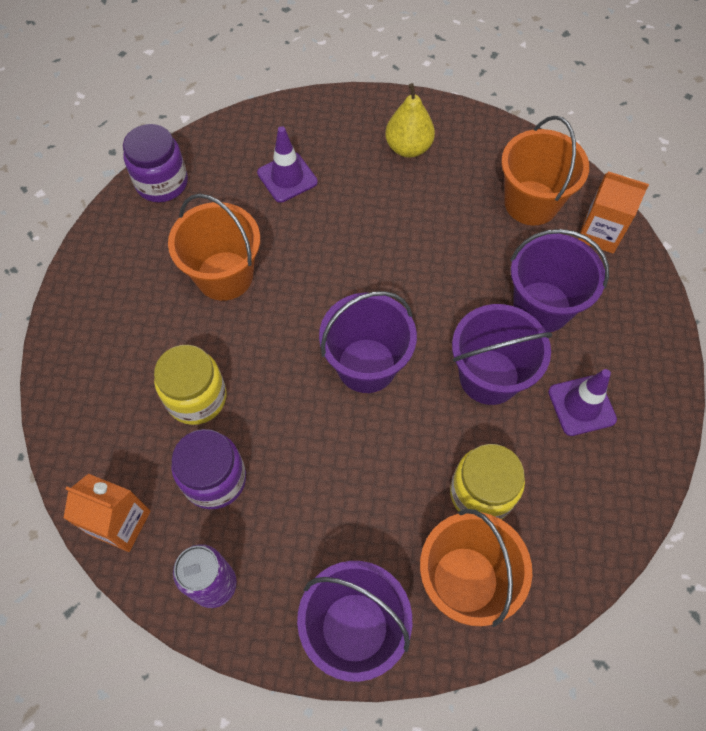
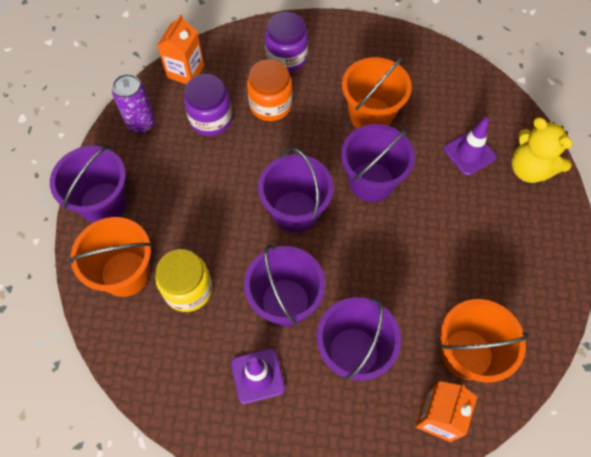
camera: 90 degrees right, 0 degrees up
(162, 183) = (452, 69): purple jar -> purple jar (286, 58)
(196, 397) = (270, 105): yellow jar -> orange jar
(310, 125) = (529, 169): none -> yellow teddy bear
(324, 279) = (371, 181): none -> purple bucket
(408, 148) = (516, 248): yellow pear -> none

